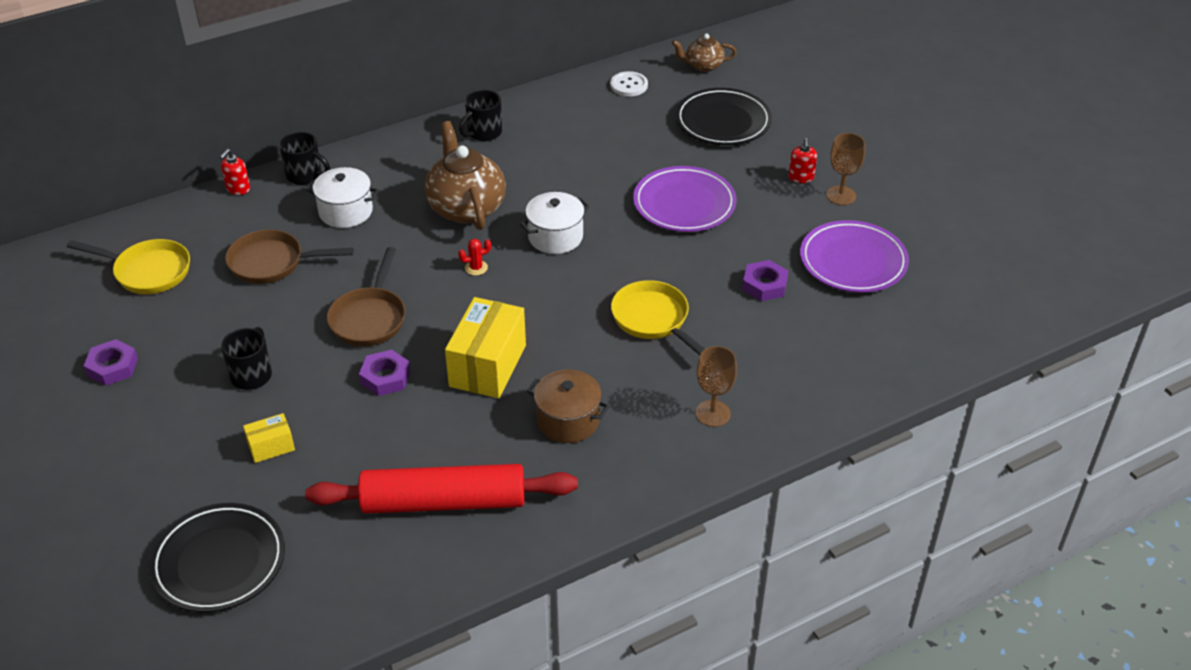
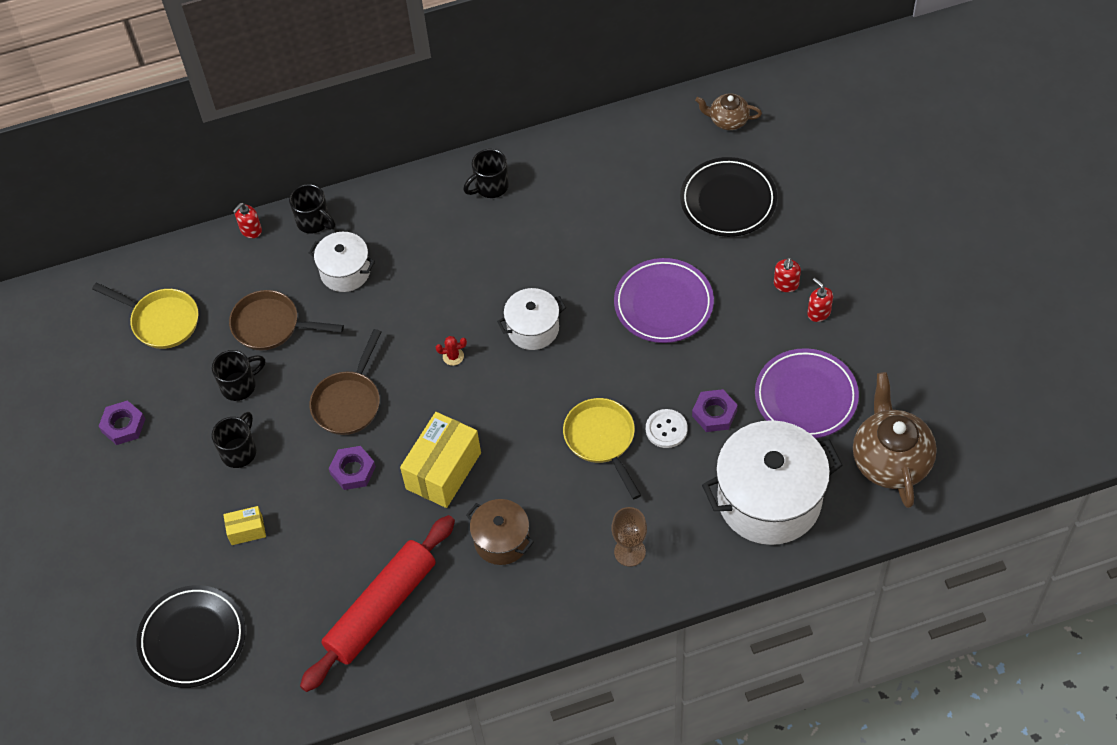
camera: 15 degrees right, 15 degrees up
(244, 317) = (240, 385): none -> black mug
(443, 502) = (381, 608): red rolling pin -> red rolling pin turned 60 degrees counterclockwise
(466, 207) = (456, 281): brown teapot -> brown teapot (890, 460)
(629, 85) = (646, 139): white button -> white button (666, 429)
(841, 195) = (818, 313): brown goblet -> red soap dispenser
(846, 350) = (769, 499): none -> white pot

